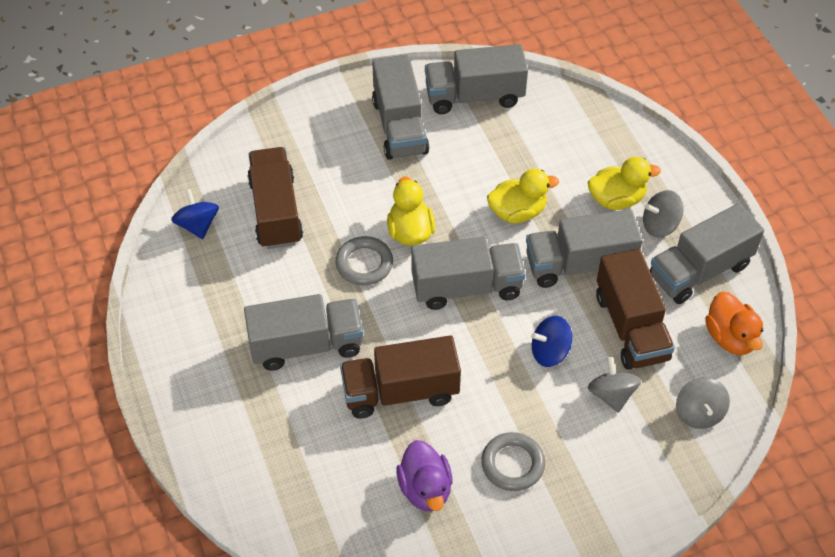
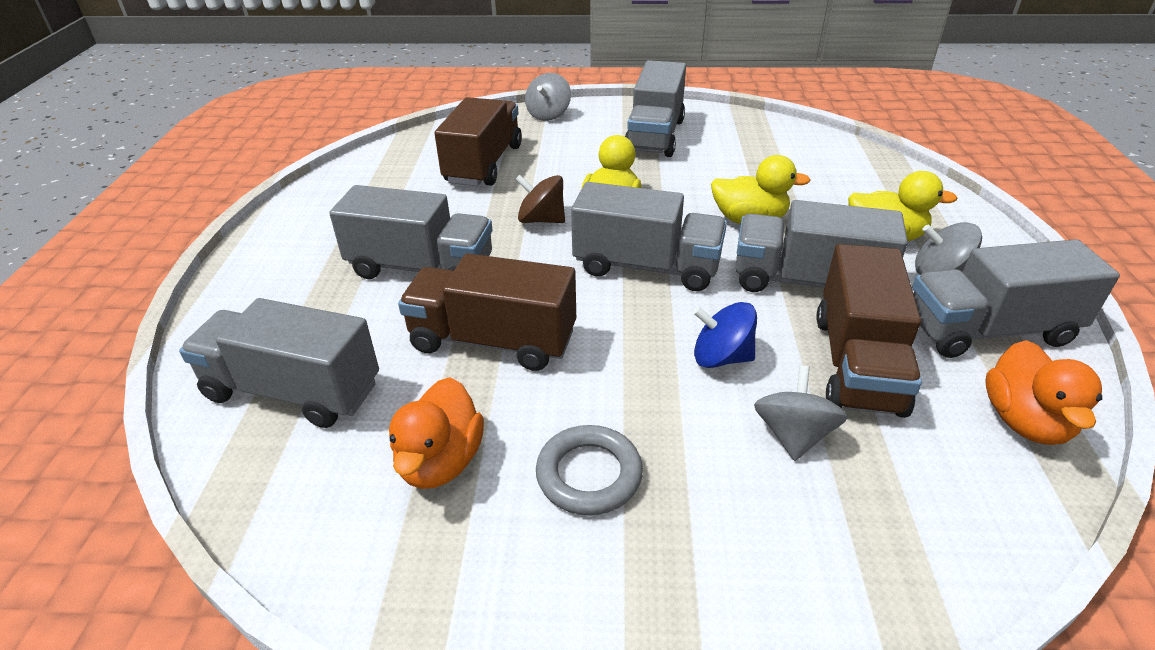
camera: 25 degrees right, 15 degrees down
(197, 225) = (402, 157): blue spinning top -> none
(364, 264) = (541, 220): grey ring -> brown spinning top
(425, 489) = (440, 461): purple duck -> orange duck
(474, 96) = (748, 131): grey truck -> grey truck (293, 391)
(699, 413) = (941, 508): grey spinning top -> grey spinning top (548, 115)

